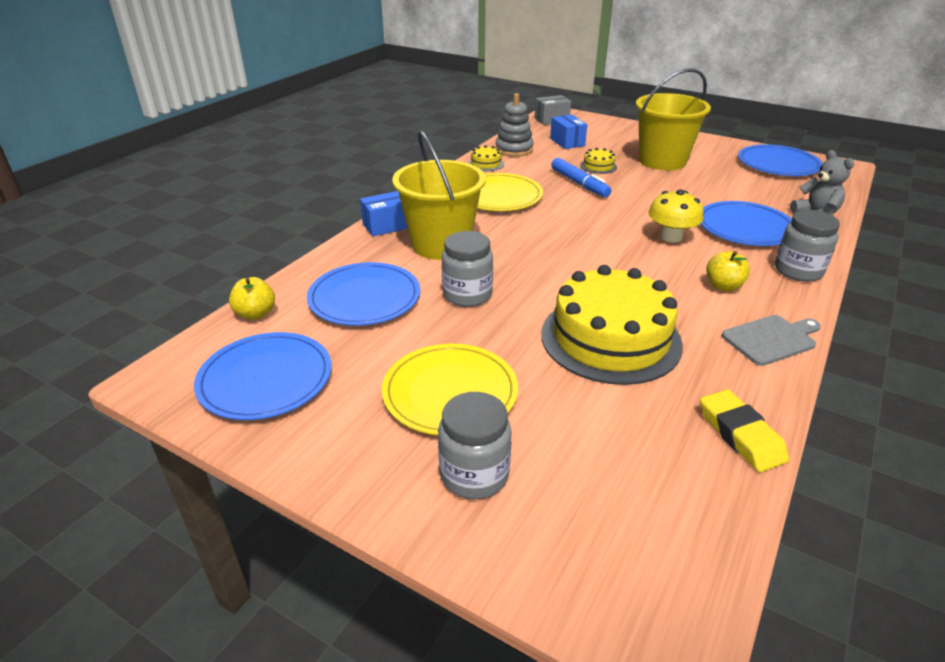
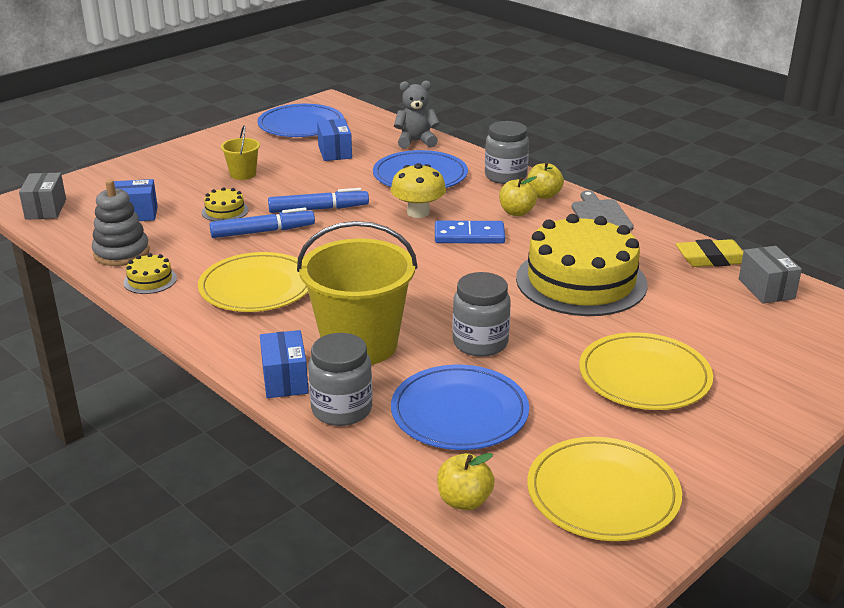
camera: 75 degrees left, 5 degrees down
(265, 379) = (603, 493): blue plate -> yellow plate
(474, 474) = (751, 378): grey jar -> grey jar (342, 409)
(634, 196) = (318, 209): none -> blue marker
(650, 267) = (469, 236): none -> blue domino
(662, 161) = (243, 174): yellow bucket -> yellow bucket, size x0.46
(698, 489) = (766, 289): none -> grey box
(744, 185) = (335, 152): none -> blue box
(780, 298) = (543, 195): none -> yellow apple

